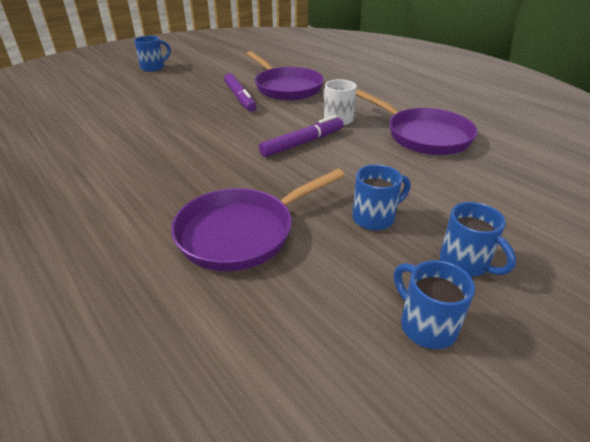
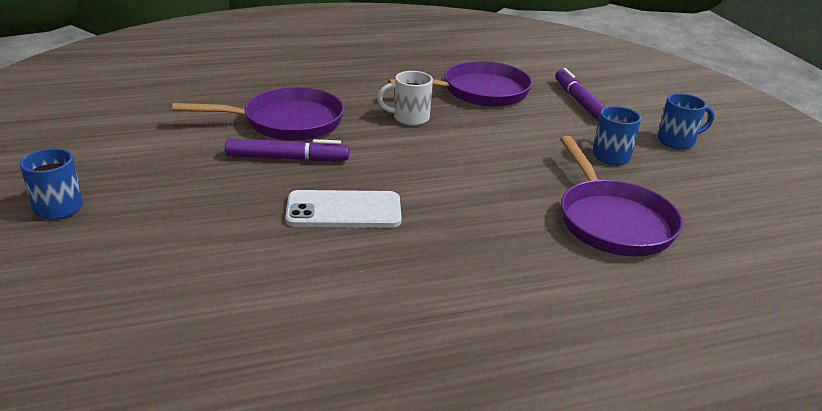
camera: 70 degrees left, 5 degrees down
(189, 124) = (344, 210): none -> white phone
(302, 143) = (453, 150): purple marker -> purple marker (580, 102)
(426, 325) = (739, 175): blue mug -> none

